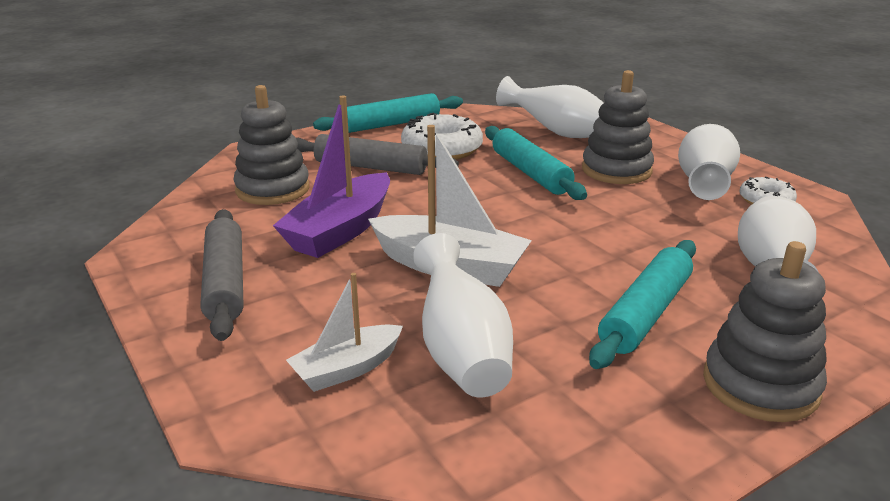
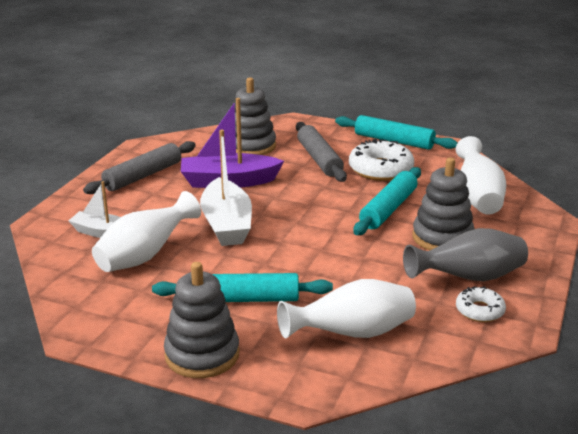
camera: 55 degrees right, 0 degrees up
(703, 185) = (469, 278): white vase -> grey vase

